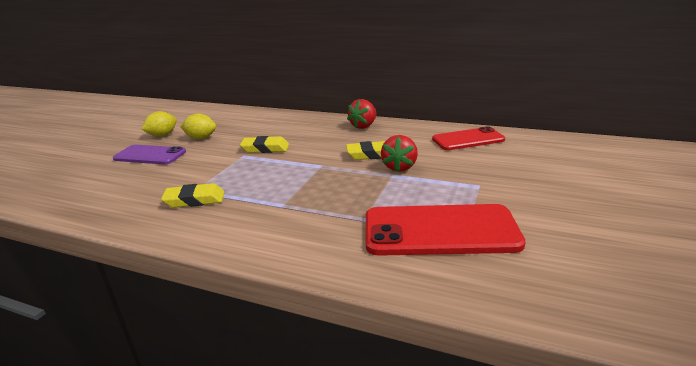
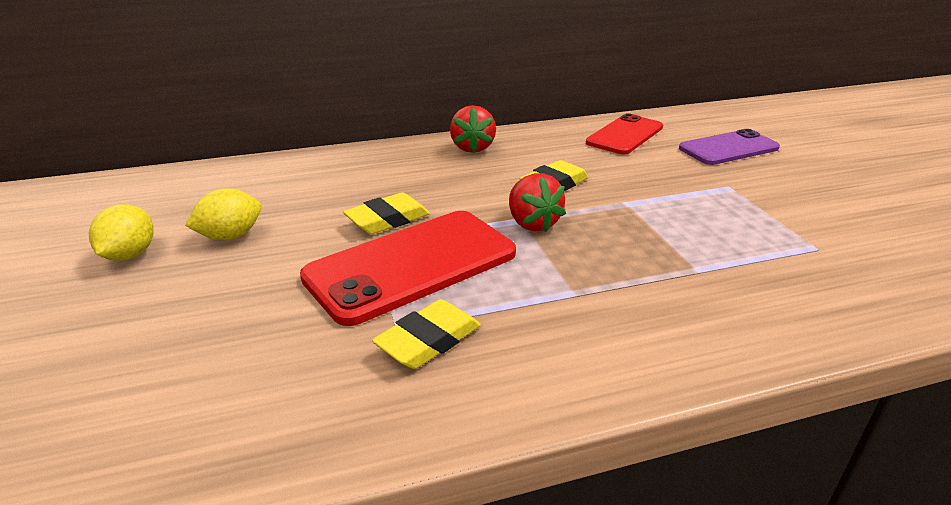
camera: 40 degrees left, 5 degrees up
(150, 155) = (178, 300): purple phone -> purple phone (728, 148)
(399, 167) = (616, 190): red strawberry -> red strawberry (532, 223)
(440, 231) = (788, 251): red phone -> red phone (412, 265)

